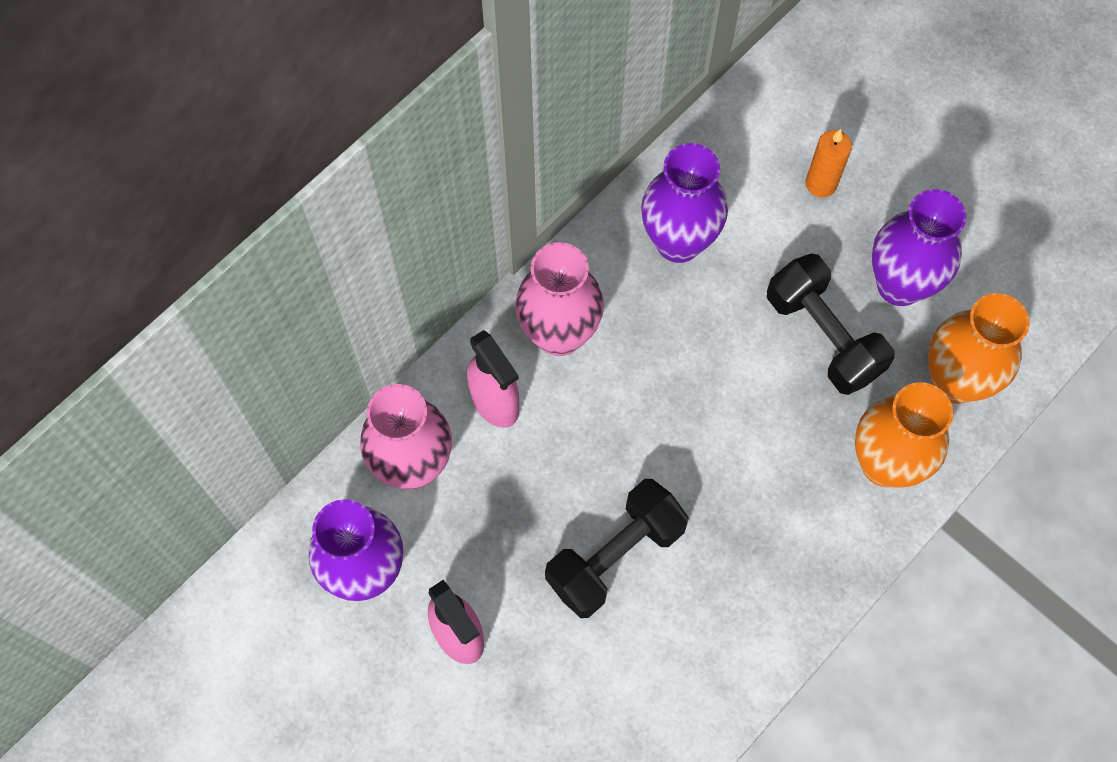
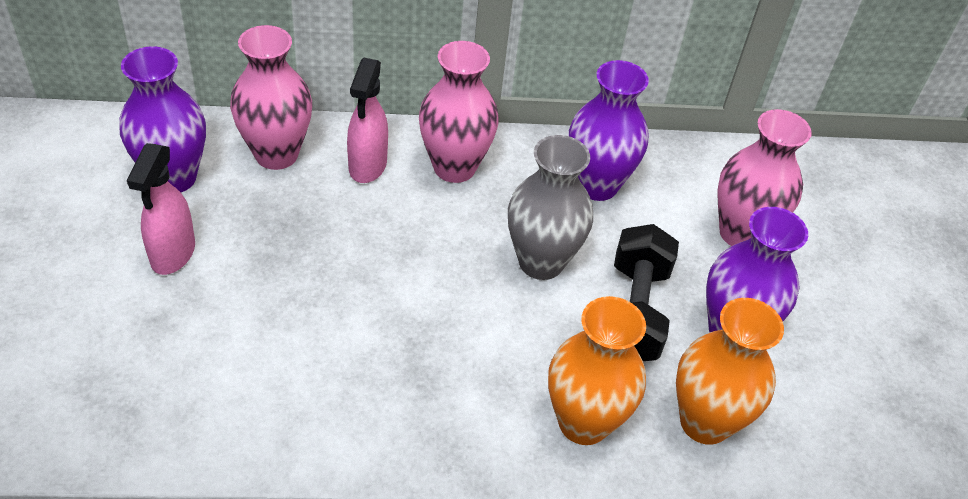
camera: 40 degrees right, 20 degrees down
(615, 556) = (323, 302): black dumbbell -> none
(718, 358) = (541, 262): none -> grey vase
(821, 184) = (740, 233): orange candle -> pink vase

